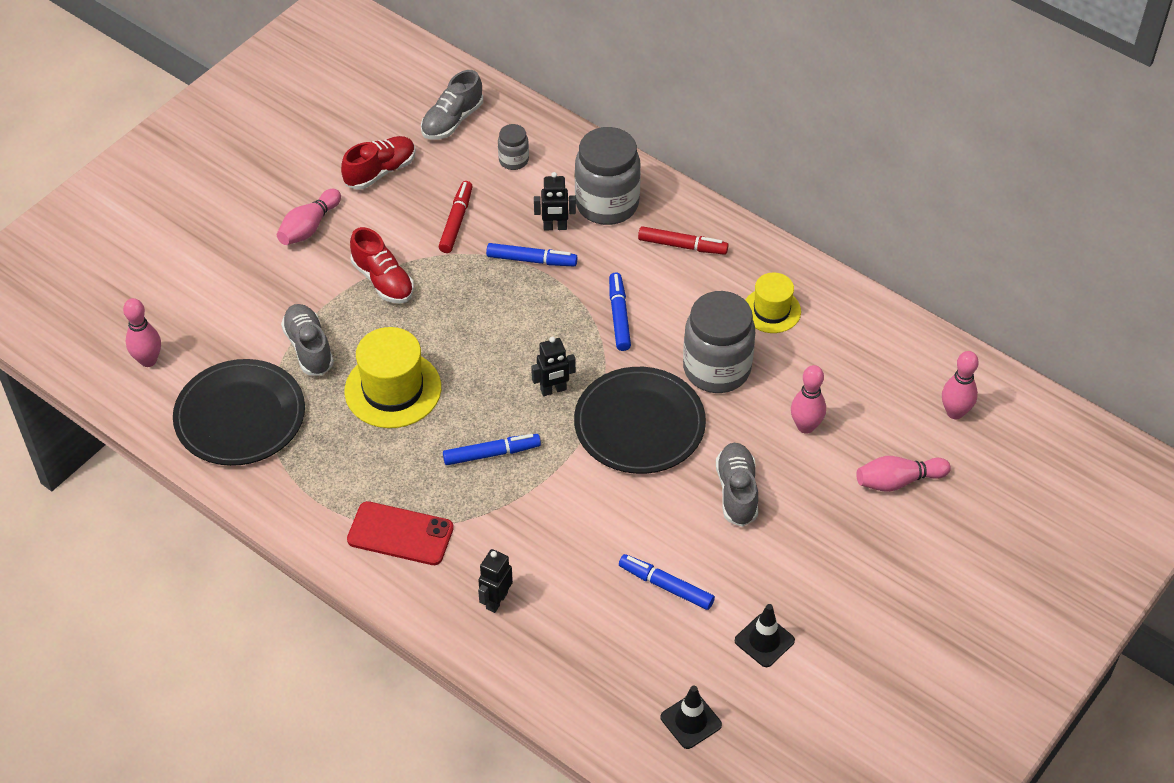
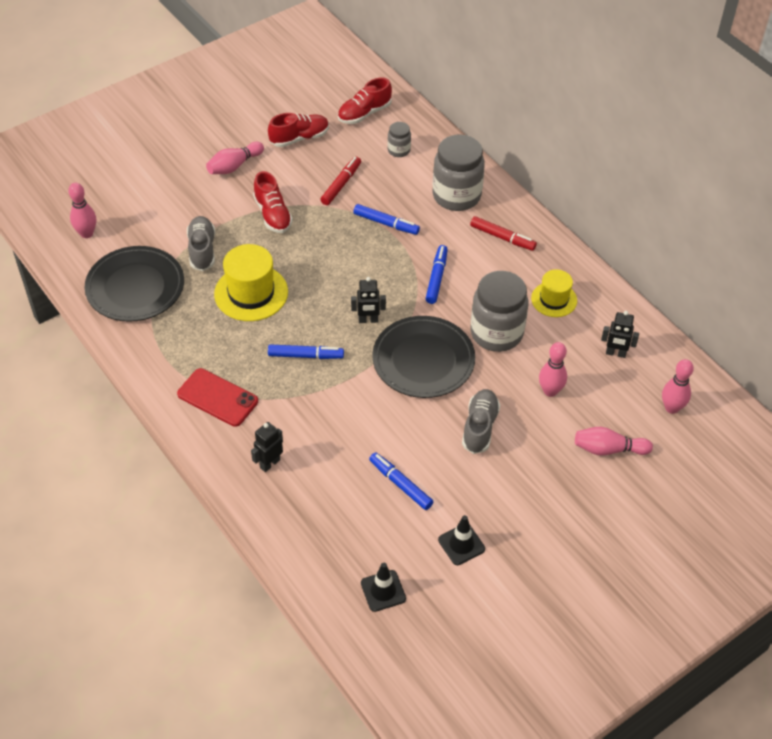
camera: 15 degrees right, 0 degrees up
(452, 121) = (364, 113): grey shoe -> red shoe
(555, 227) = (412, 204): black robot -> black robot (615, 353)

